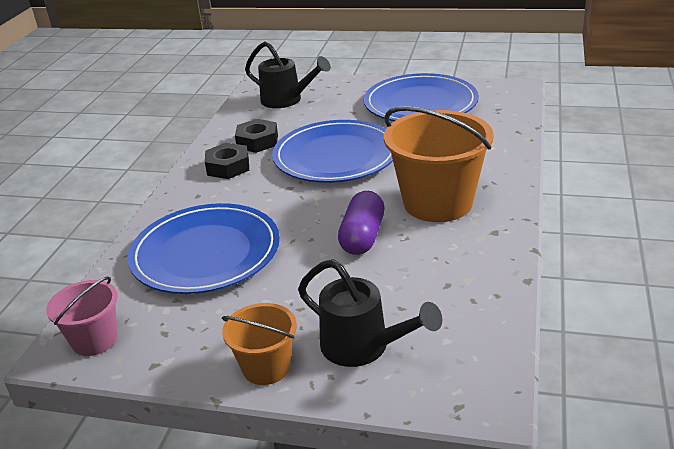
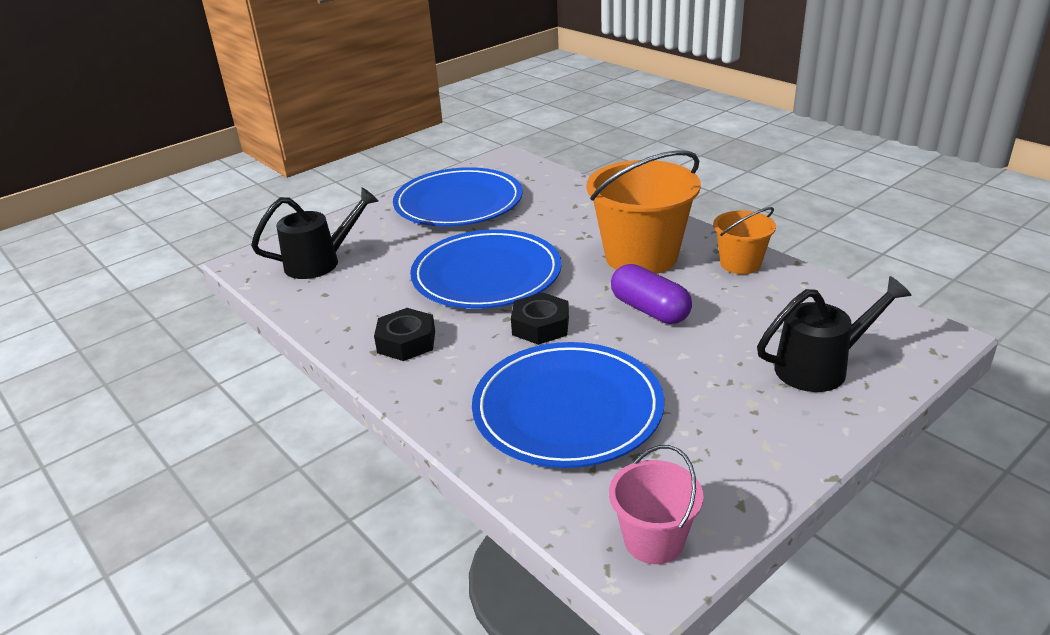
camera: 55 degrees left, 0 degrees up
(257, 141) = (381, 307): black nut -> black nut (540, 326)
(266, 367) = (806, 430): orange bucket -> orange bucket (740, 264)

